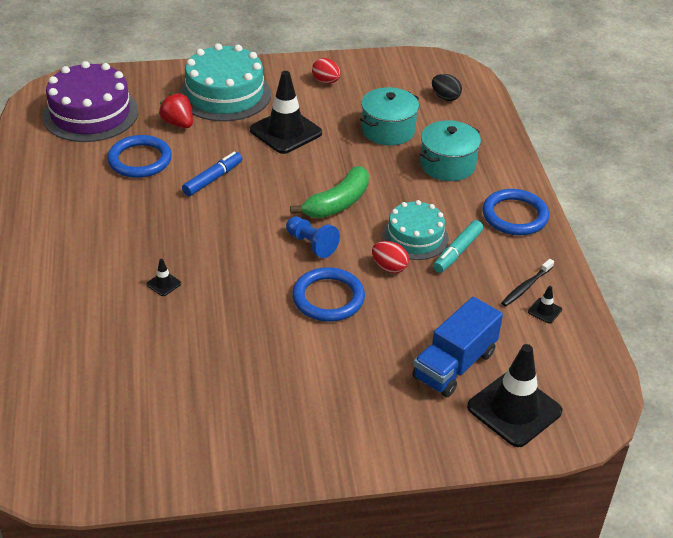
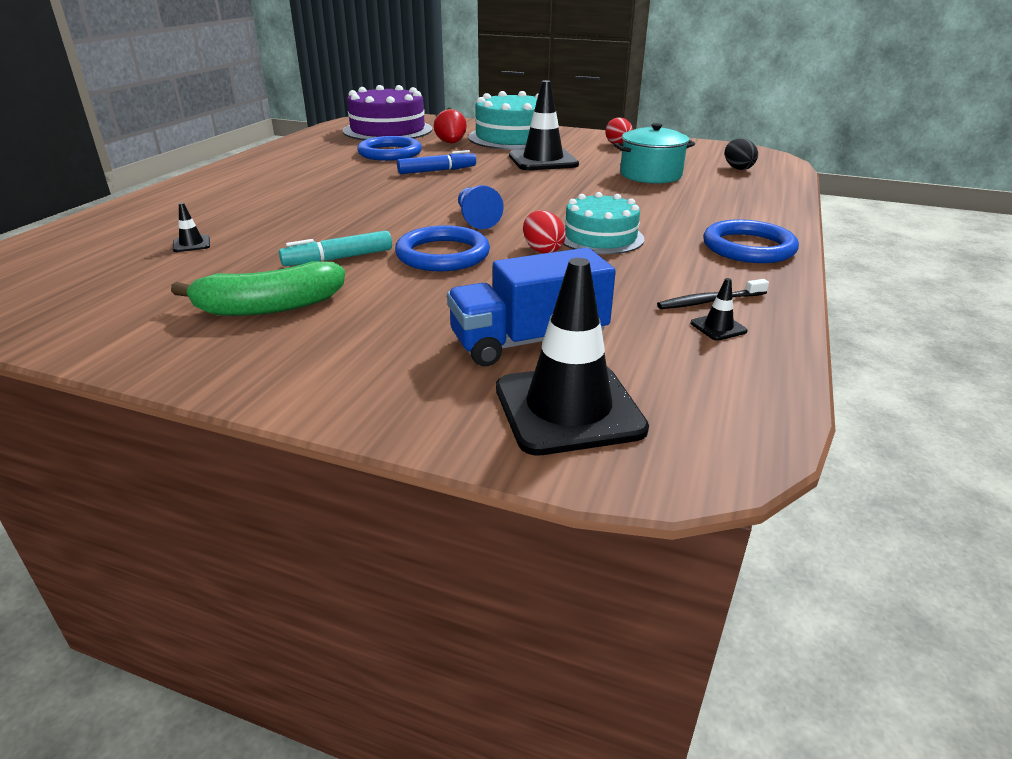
camera: 30 degrees right, 10 degrees down
(164, 284) = (296, 212): black traffic cone -> black traffic cone (191, 244)
(337, 203) = (539, 203): green banana -> green banana (269, 307)
(447, 165) = (696, 202): turquoise pot -> none
(457, 252) = (642, 257): turquoise marker -> turquoise marker (338, 258)

